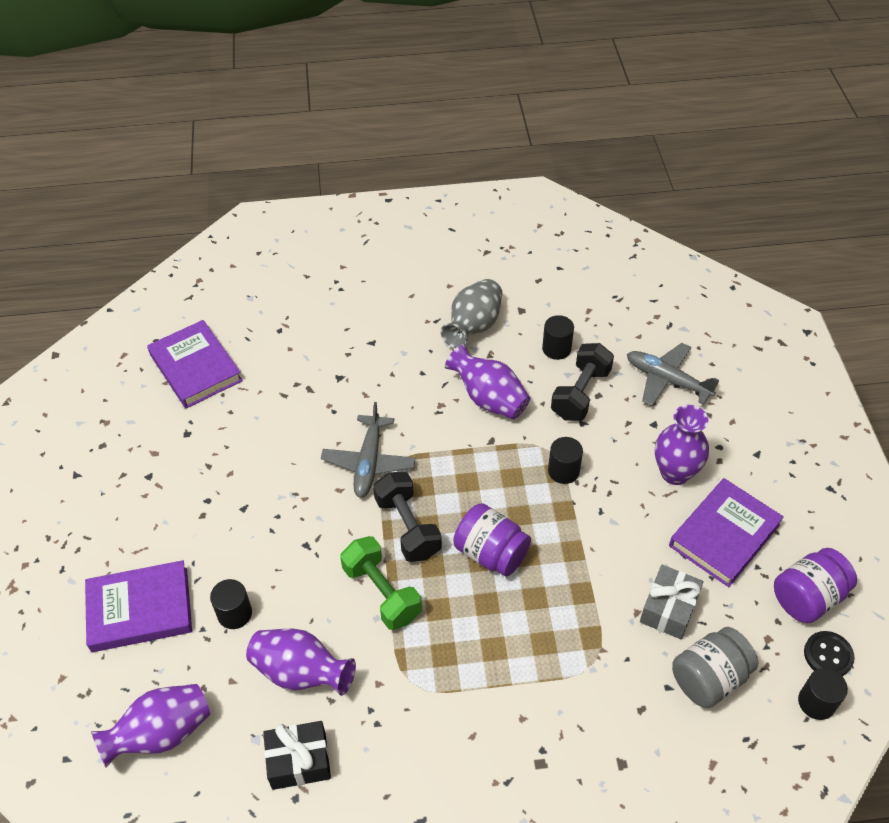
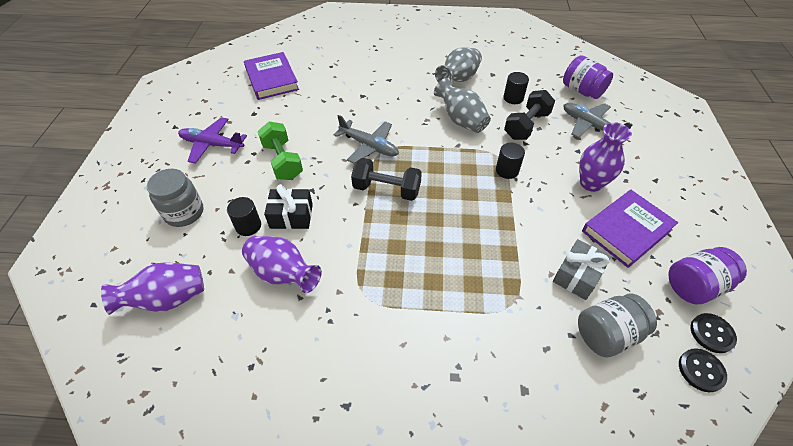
camera: 10 degrees right, 0 degrees up
(140, 609) = (184, 213): purple book -> grey jar
(142, 496) = (212, 144): none -> purple plane
(299, 761) = (262, 338): black gift -> black gift (291, 216)
(369, 462) = (369, 146): grey plane -> grey plane turned 75 degrees counterclockwise
(382, 593) = (357, 229): green dumbbell -> green dumbbell (282, 161)
(408, 527) = (386, 189): black dumbbell -> black dumbbell turned 60 degrees counterclockwise
(489, 398) = (461, 120): purple vase -> grey vase
(491, 553) = (444, 215): purple jar -> purple jar (582, 91)
(816, 702) = (701, 370): black cylinder -> black button

